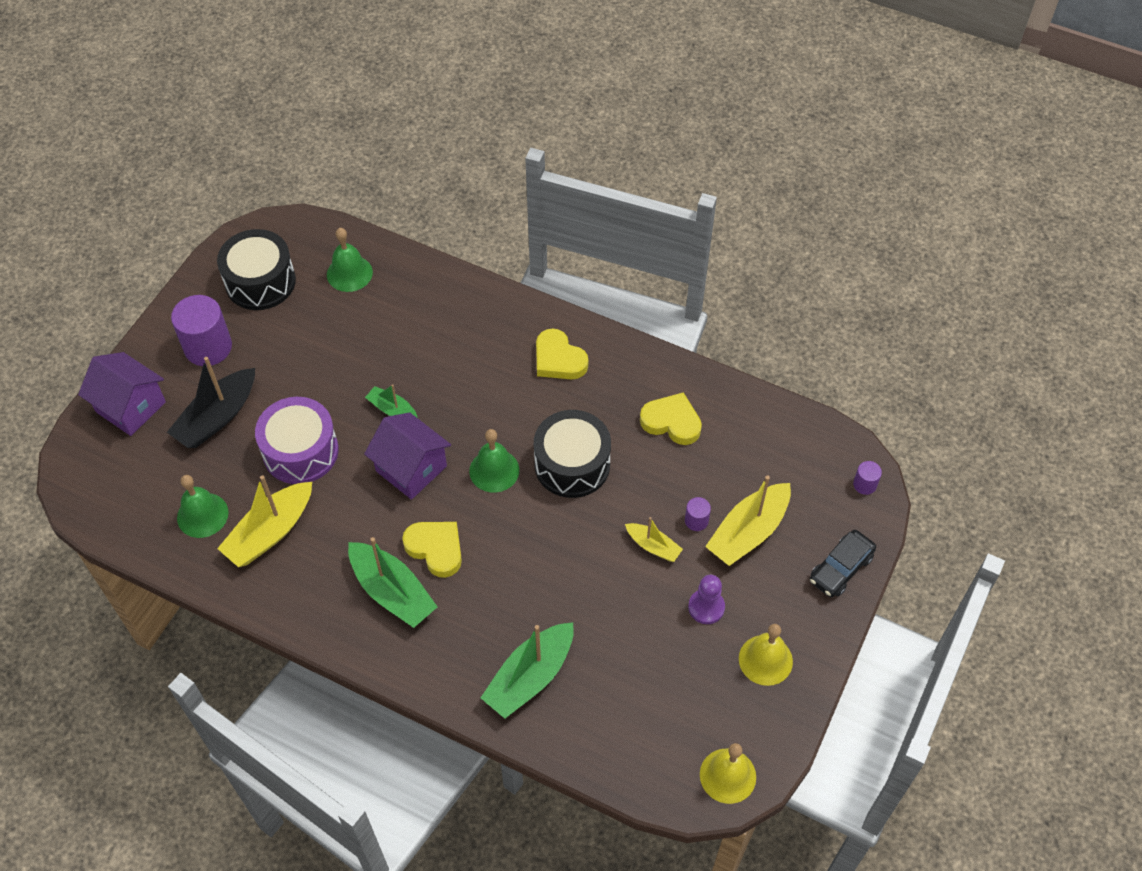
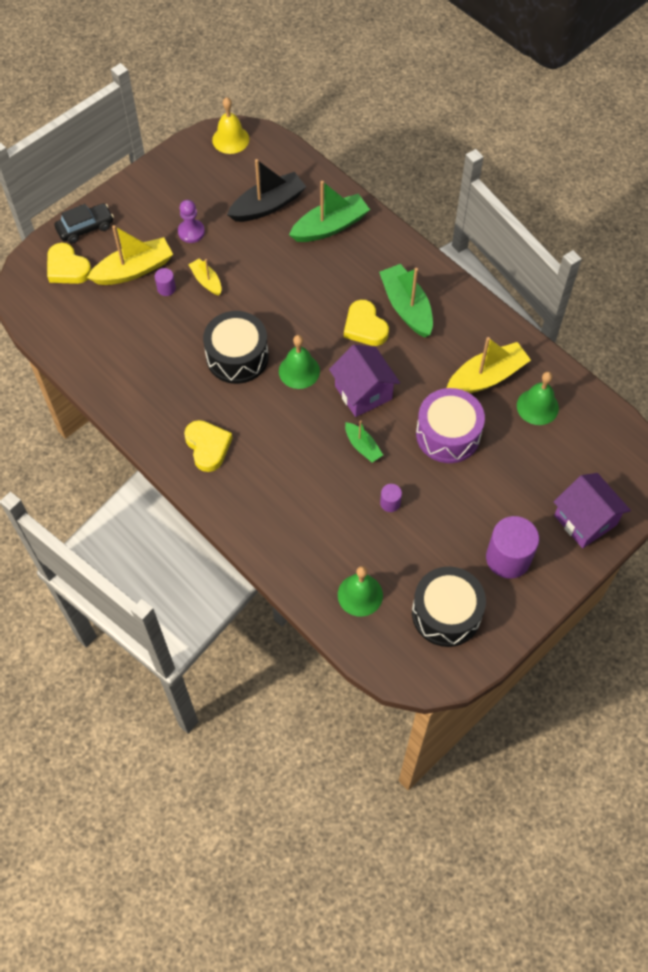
camera: 160 degrees left, 5 degrees up
(217, 417) = (511, 486): black boat -> black boat (268, 205)
(671, 422) = (144, 365): yellow heart -> yellow heart (67, 268)
(765, 660) = (170, 191): yellow bell -> none
(864, 484) = (30, 276): purple cylinder -> purple cylinder (390, 503)

